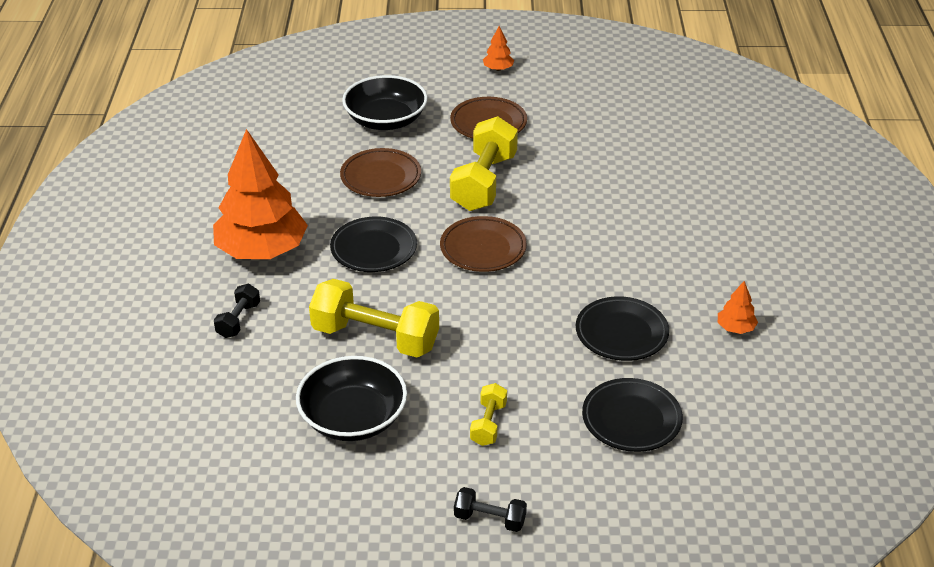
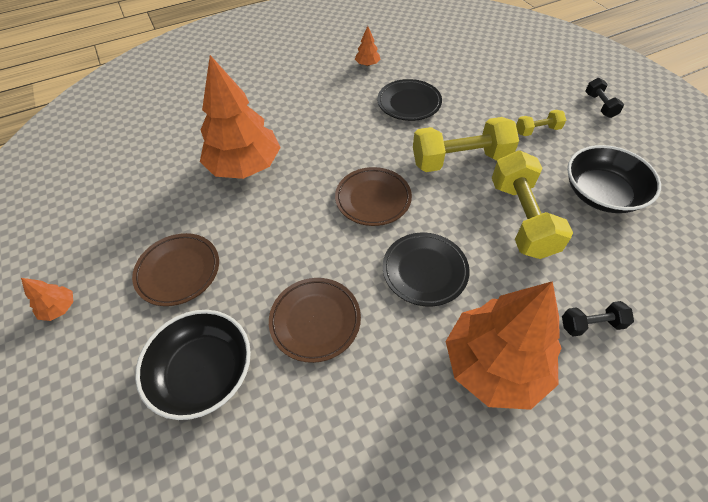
camera: 115 degrees left, 15 degrees up
(484, 182) = (282, 234): yellow dumbbell -> yellow dumbbell (460, 160)
(595, 182) = (245, 166): none -> orange tree
(631, 419) = (476, 80): black plate -> none

